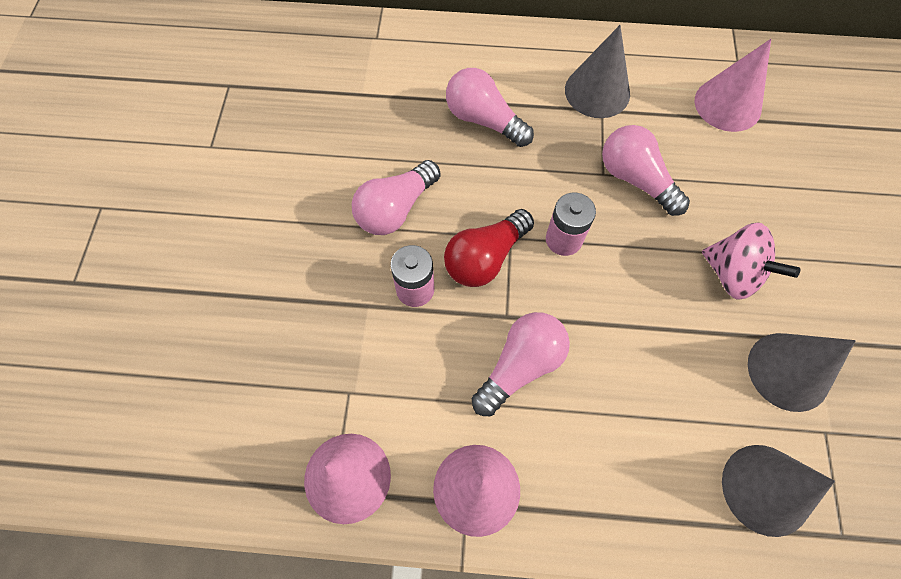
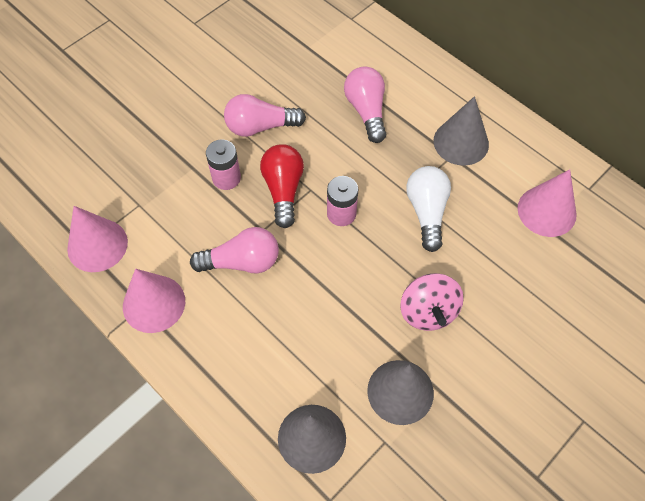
camera: 40 degrees right, 5 degrees down
(485, 258) = (283, 190): red light bulb -> red light bulb turned 90 degrees clockwise
(635, 179) = (427, 212): pink light bulb -> white light bulb

